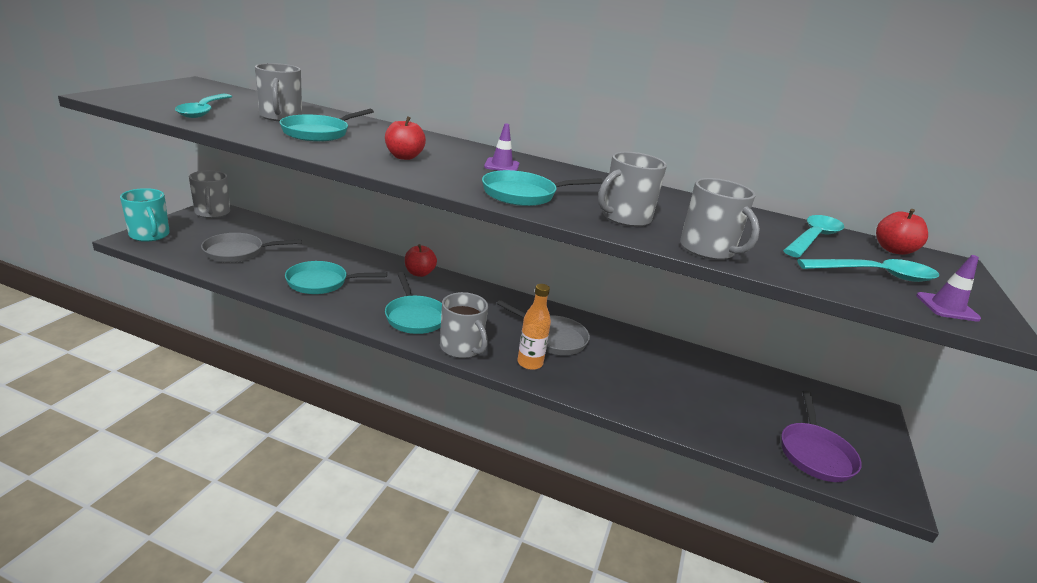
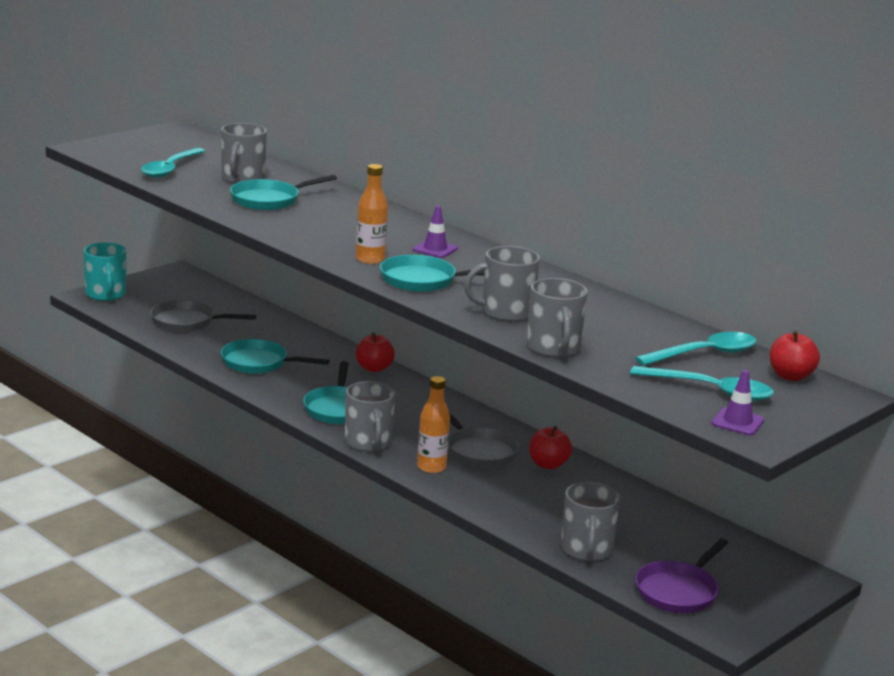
camera: 25 degrees right, 5 degrees down
(212, 213) = (177, 276): grey mug -> grey mug (586, 550)
(404, 157) = (336, 232): red apple -> red apple (548, 464)
(457, 179) = (370, 259): none -> orange bottle

